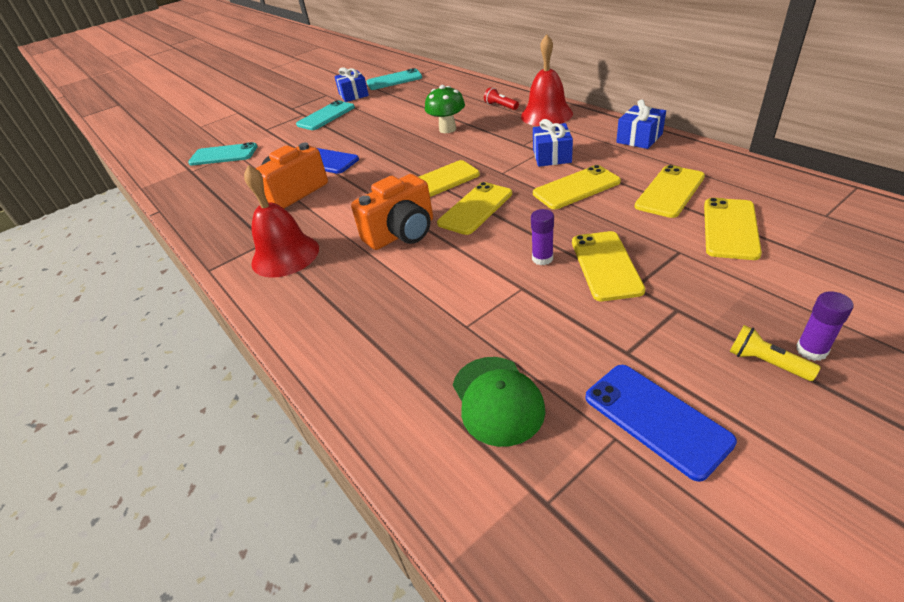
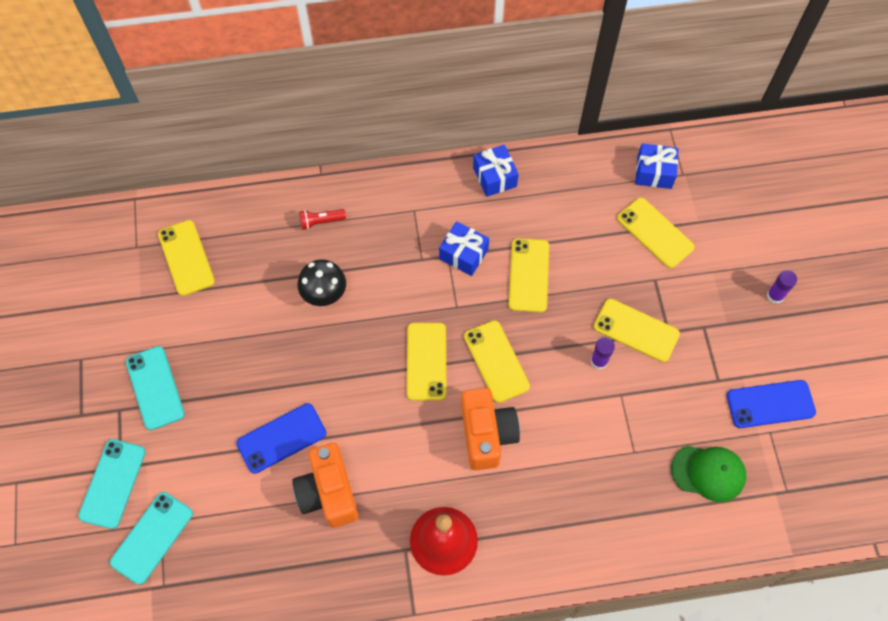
camera: 65 degrees left, 25 degrees up
(353, 95) = (119, 331): blue gift -> blue gift (654, 172)
(394, 80) = (122, 268): turquoise phone -> turquoise phone (113, 483)
(447, 129) = (324, 295): green mushroom -> black mushroom
(546, 115) = (381, 202): red bell -> none
(670, 191) = (586, 225): yellow phone -> yellow phone (186, 258)
(766, 362) = (769, 323): yellow flashlight -> none

